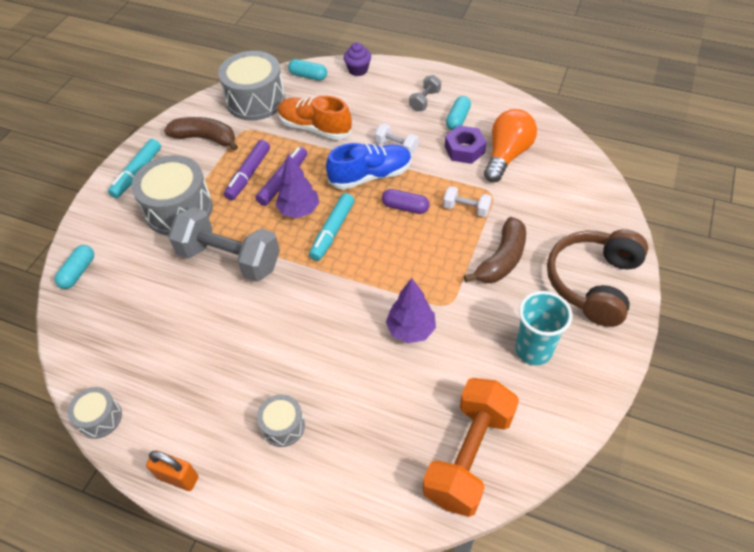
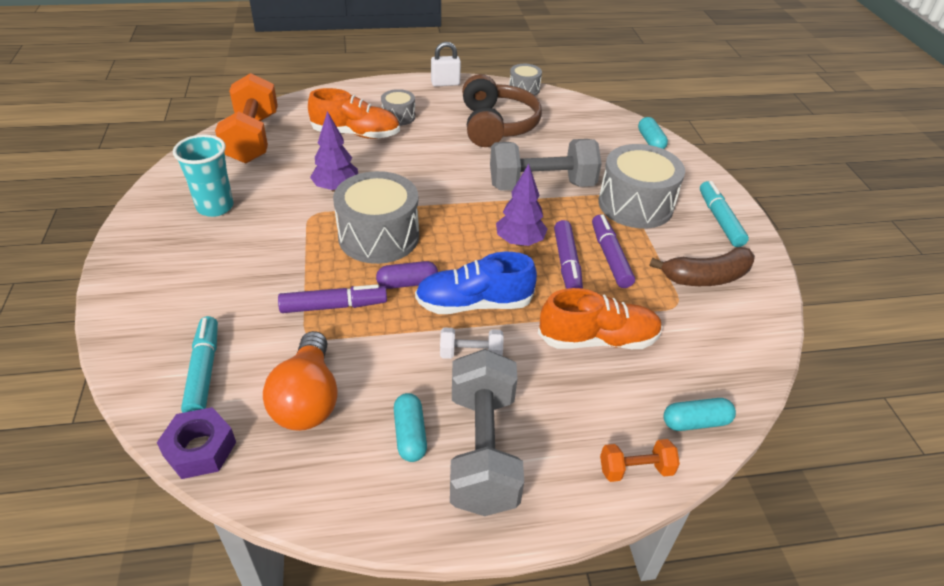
camera: 145 degrees right, 10 degrees down
(178, 477) = (445, 83): orange padlock -> white padlock
(256, 100) = (715, 349): grey drum -> grey drum (378, 236)
(332, 231) = (468, 235): turquoise marker -> turquoise marker (203, 372)
(349, 412) = (356, 134): none -> orange shoe
(358, 70) = (635, 469): purple cupcake -> orange dumbbell
(370, 176) = (474, 304): blue shoe -> blue shoe turned 45 degrees clockwise
(425, 101) = (482, 450): grey dumbbell -> grey dumbbell, size x2.15
(464, 149) = (374, 385): purple nut -> purple nut (200, 449)
(466, 208) = (333, 306): white dumbbell -> purple marker
(502, 259) = (270, 267): brown banana -> none
(593, 283) = (157, 278): brown headphones -> brown headphones (496, 125)

